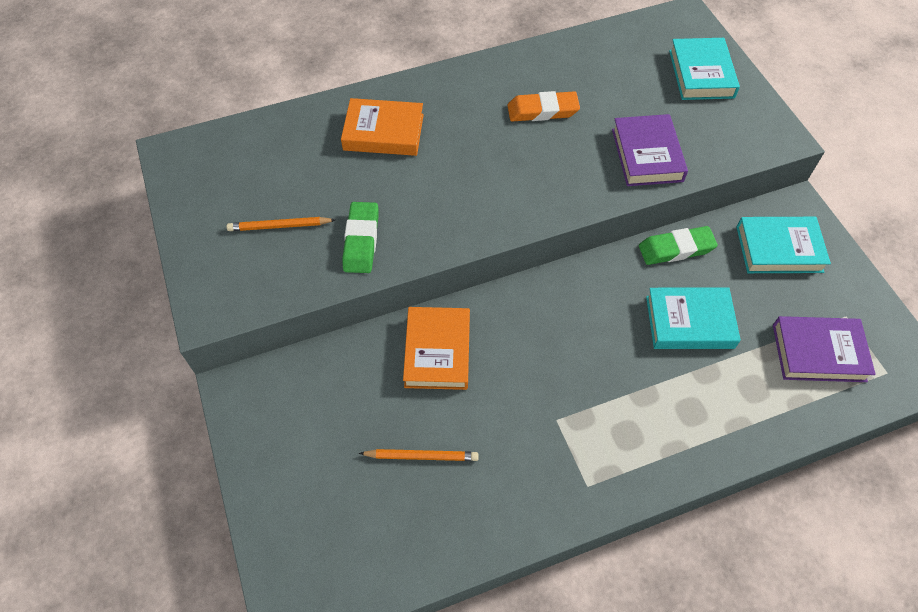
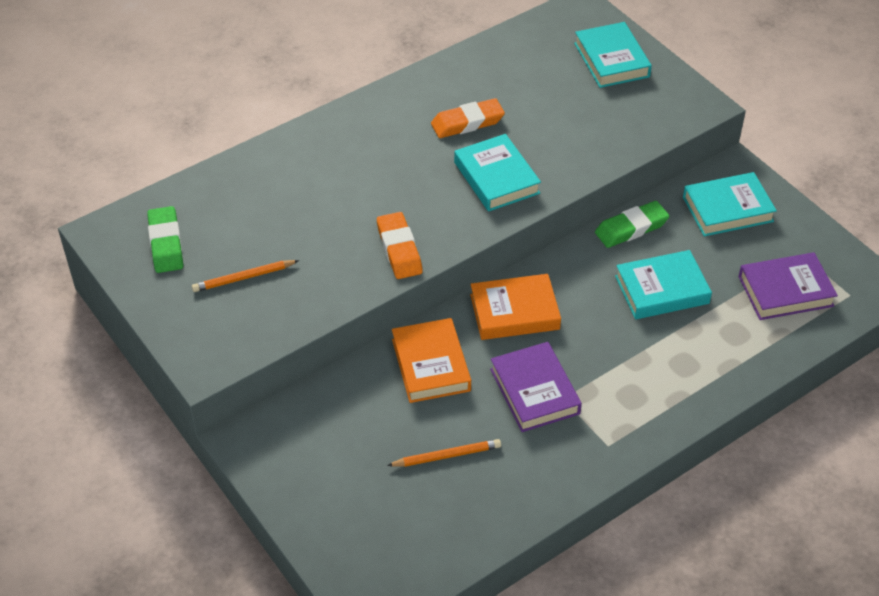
camera: 15 degrees left, 10 degrees down
(361, 240) = (330, 274): green eraser -> green eraser (166, 243)
(383, 132) = (315, 172): orange book -> orange book (514, 312)
(436, 228) = (399, 249): none -> orange eraser
(553, 173) = (496, 178): none -> turquoise book
(647, 155) = (581, 144): purple book -> purple book (535, 391)

